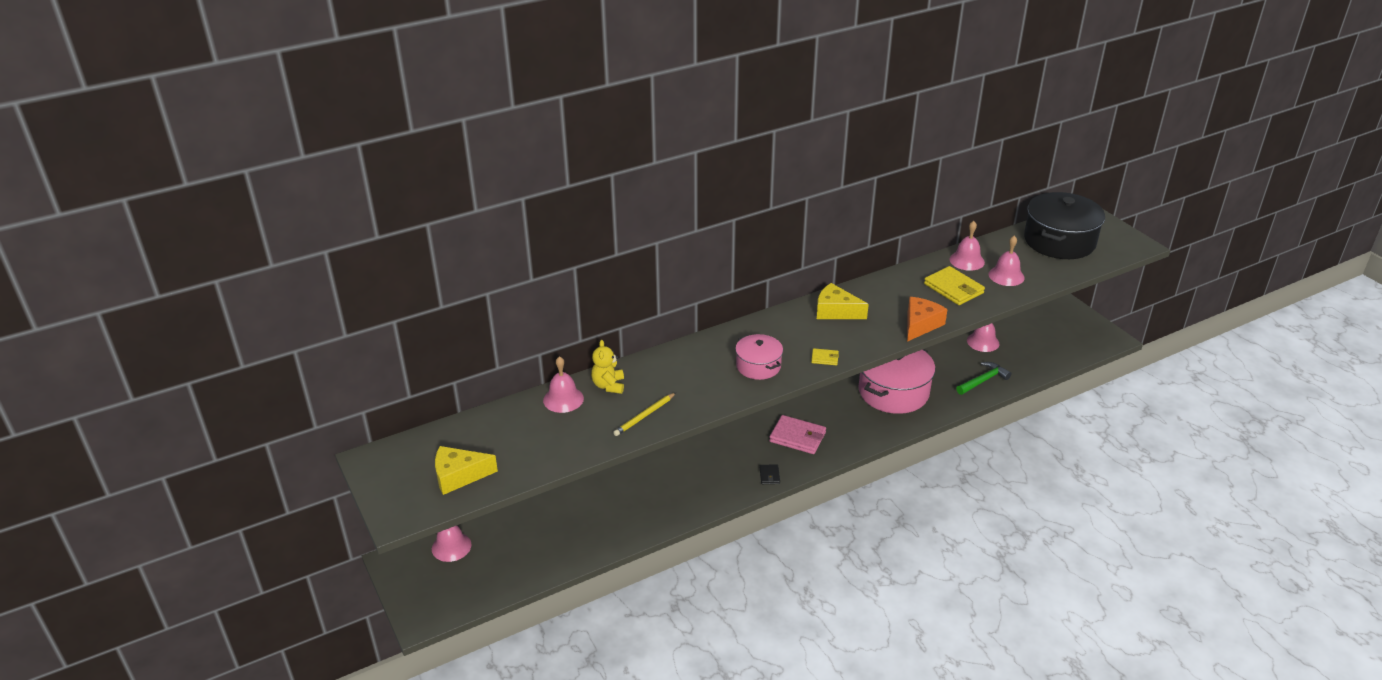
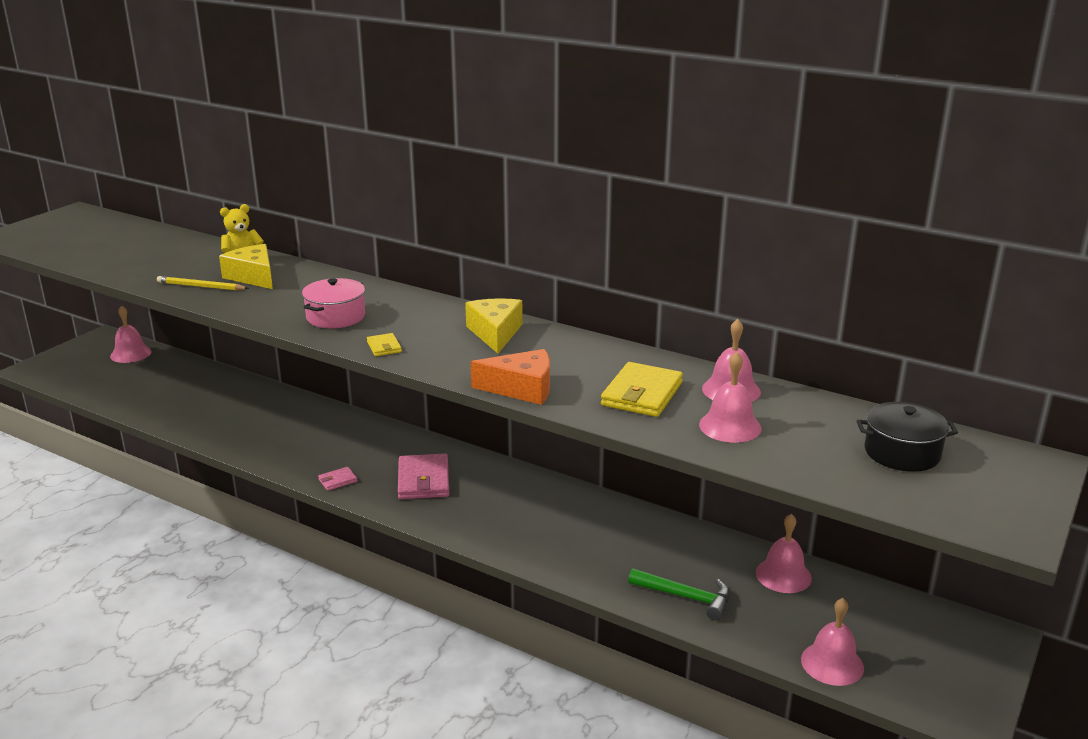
camera: 60 degrees right, 10 degrees down
(459, 476) = (65, 242): yellow cheese -> yellow cheese (253, 276)
(563, 399) = (207, 250): pink bell -> pink bell (832, 663)
(769, 475) = (337, 480): black wallet -> pink wallet
(893, 392) = (580, 526): pink pot -> none
(1059, 241) = (902, 453): black pot -> black pot, size x0.55

